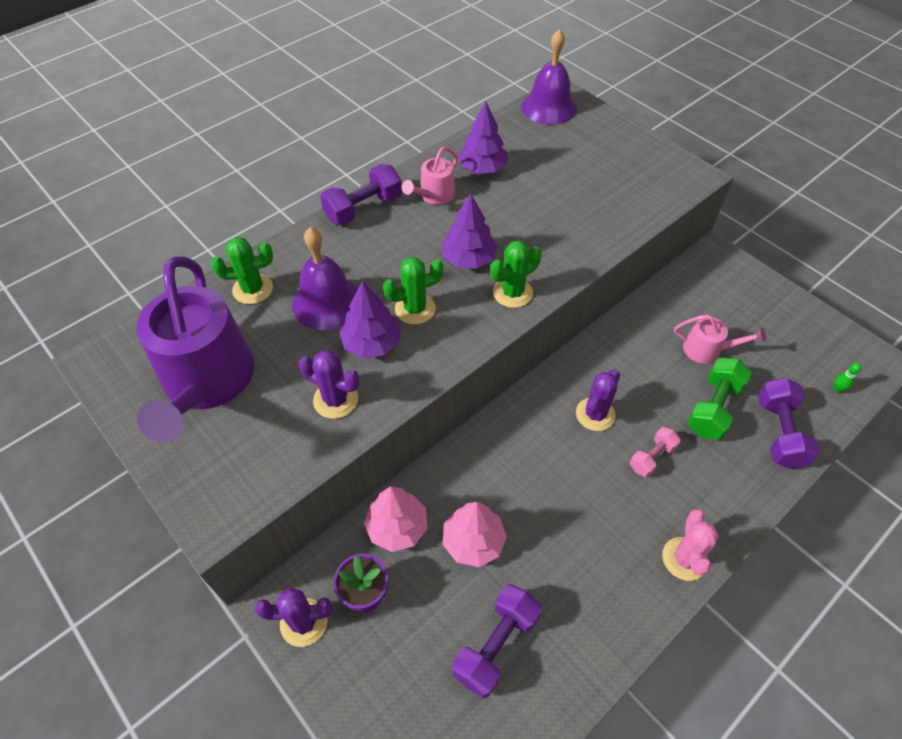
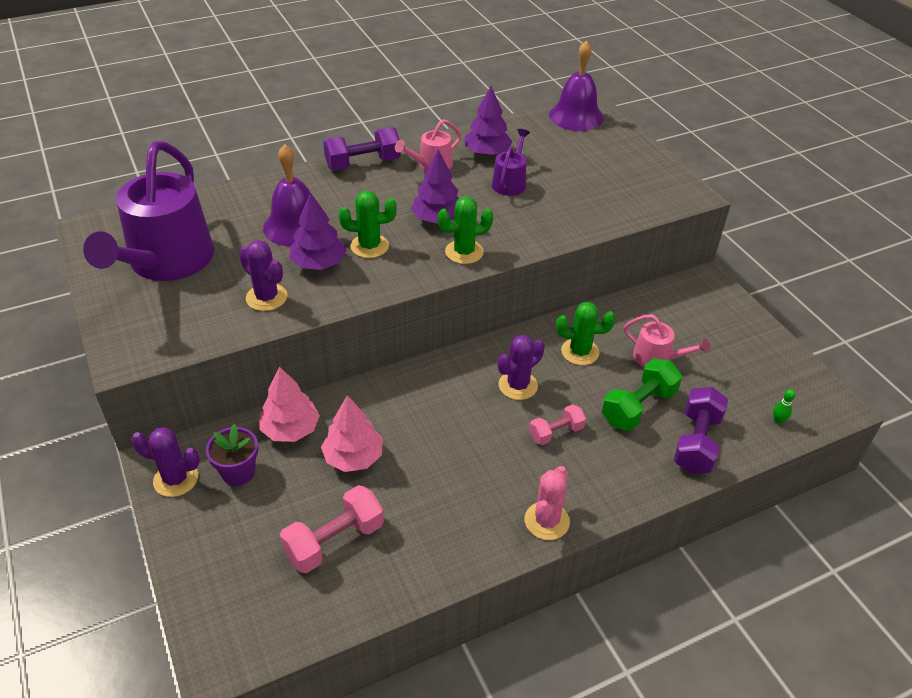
camera: 15 degrees right, 10 degrees down
(252, 289) = (237, 204): green cactus -> green cactus (580, 352)
(496, 645) = (334, 541): purple dumbbell -> pink dumbbell
(520, 199) = (510, 182): none -> purple watering can

